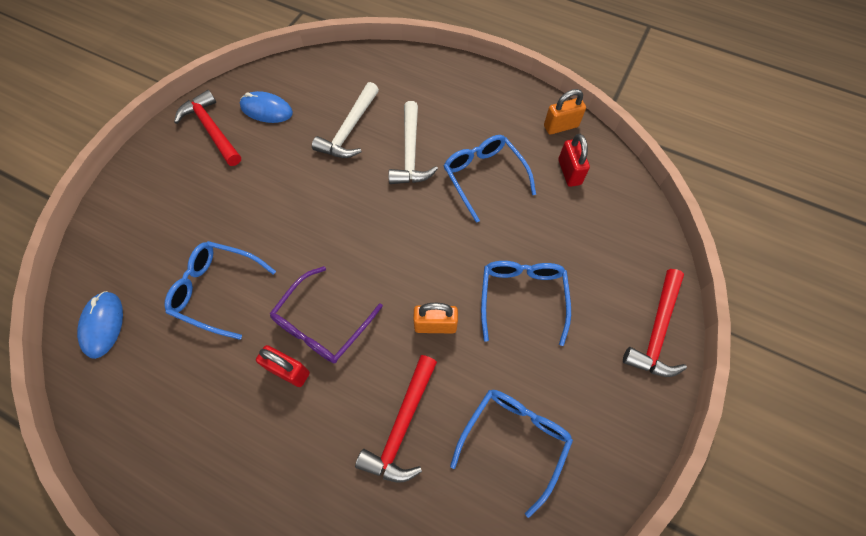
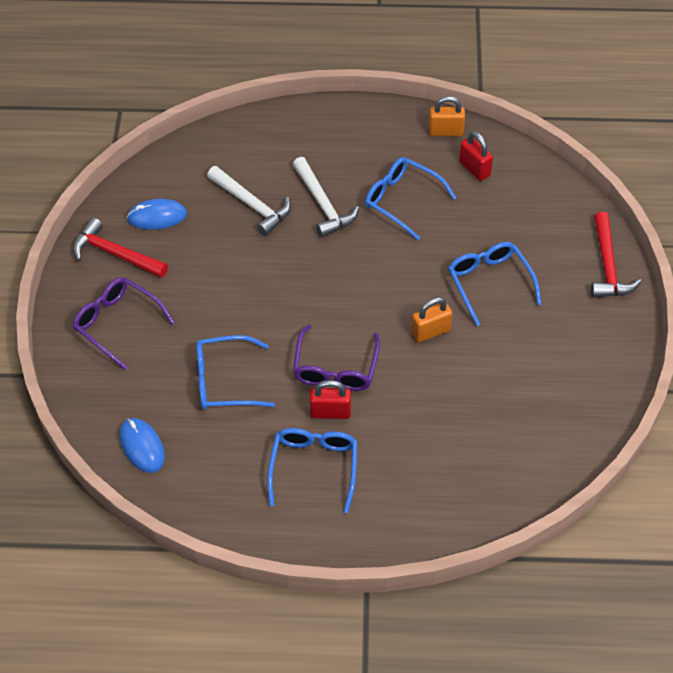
camera: 25 degrees left, 10 degrees down
(169, 193) = (118, 324): none -> purple glasses
(350, 129) = (252, 205): white hammer -> white hammer turned 45 degrees counterclockwise
(402, 425) = (447, 410): red hammer -> none
(514, 440) = (539, 384): blue glasses -> blue glasses (314, 468)
(560, 126) = (445, 131): orange padlock -> orange padlock turned 45 degrees clockwise

